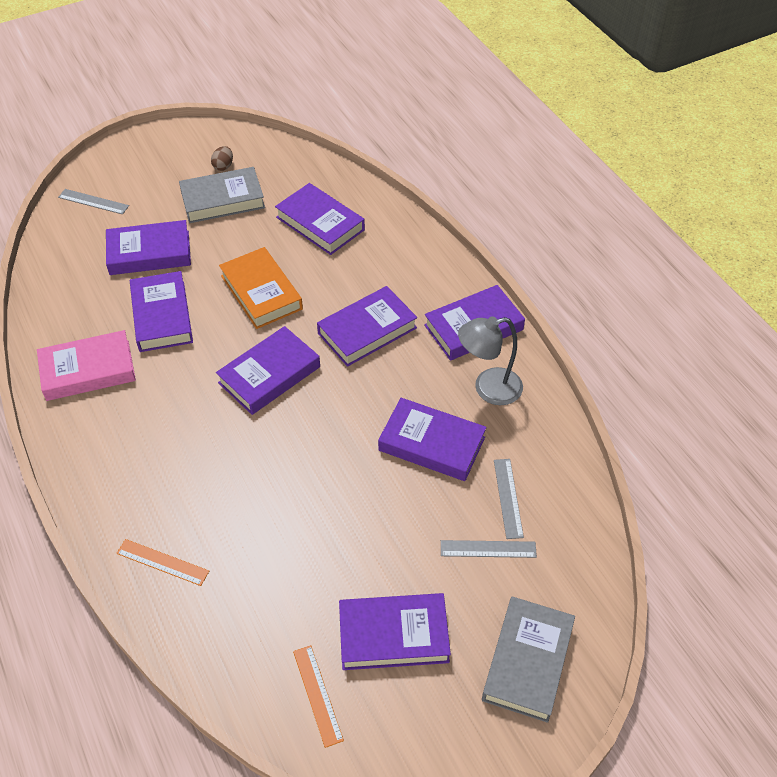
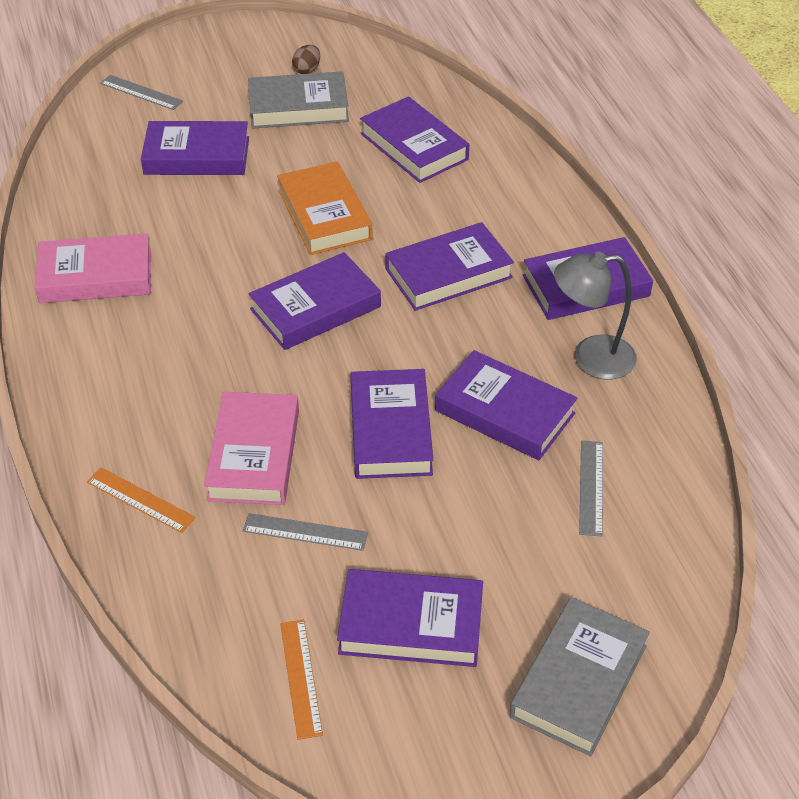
camera: 10 degrees right, 5 degrees down
(162, 316) = (197, 227): purple book -> purple book (390, 430)
(245, 509) = (254, 455): none -> pink book
(488, 549) = (553, 543): grey ruler -> grey ruler (305, 532)

